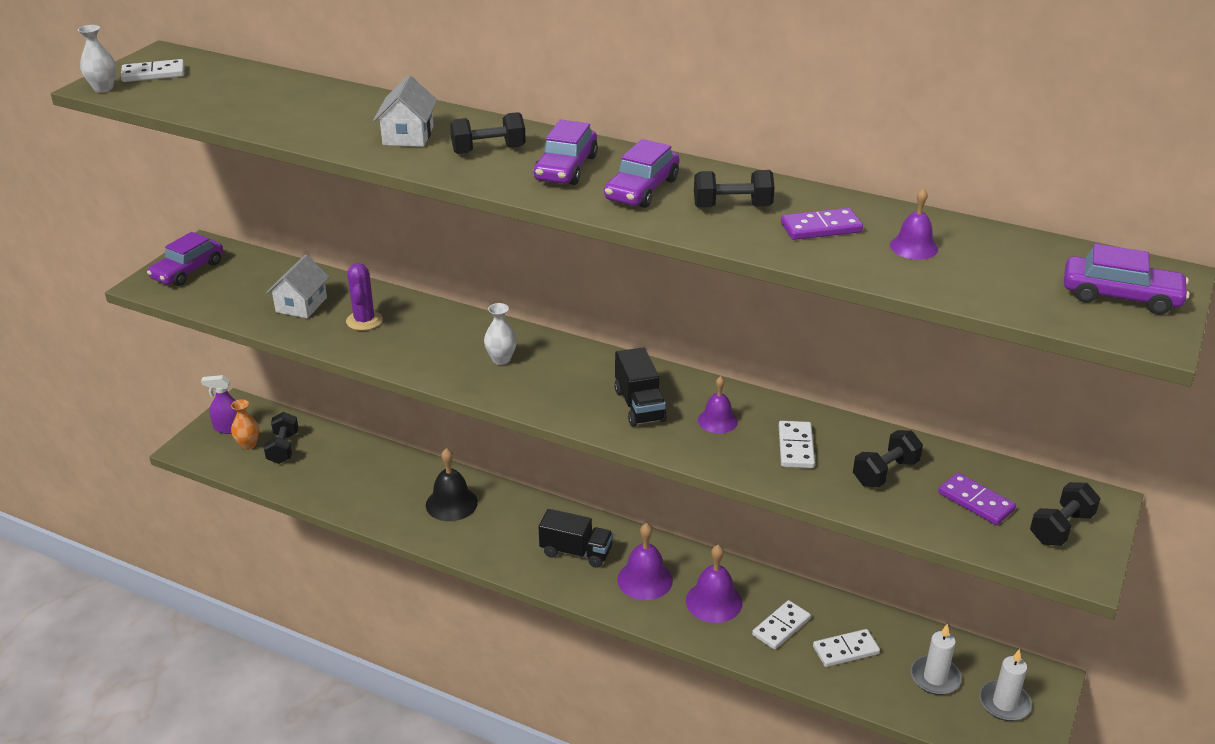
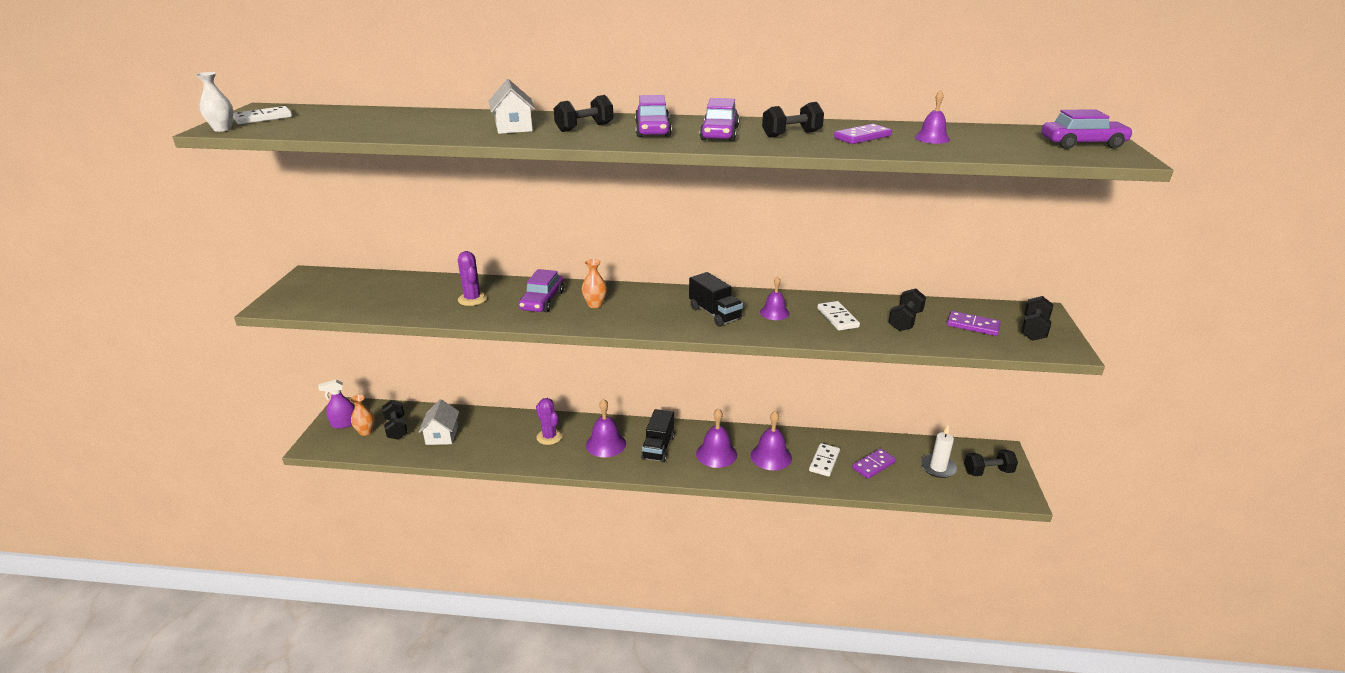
camera: 20 degrees left, 5 degrees down
(188, 270) = (303, 291): purple car -> purple car (542, 301)
(301, 305) = (414, 297): white house -> white house (442, 435)
(451, 503) = (549, 437): black bell -> purple cactus
(501, 359) = (595, 304): white vase -> orange vase
(514, 530) = (606, 444): none -> purple bell
(576, 552) = (658, 447): black truck -> black truck turned 105 degrees clockwise
(845, 650) = (873, 465): white domino -> purple domino
(1004, 703) = (988, 472): white candle -> black dumbbell

